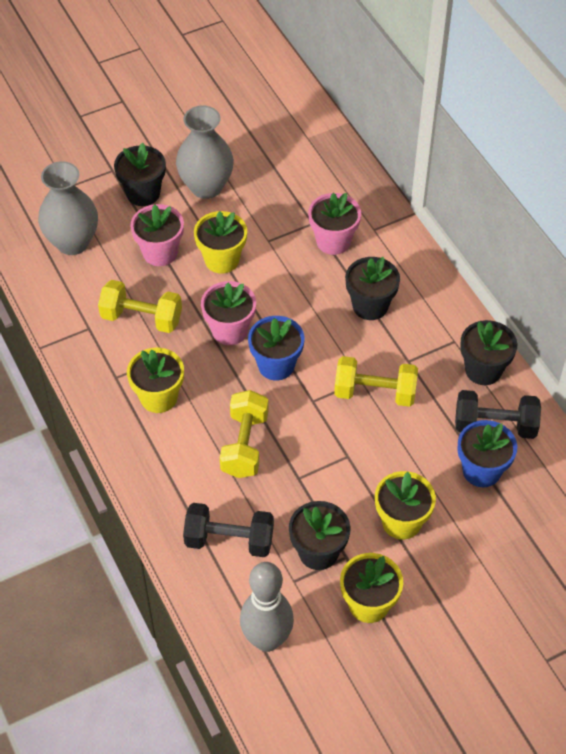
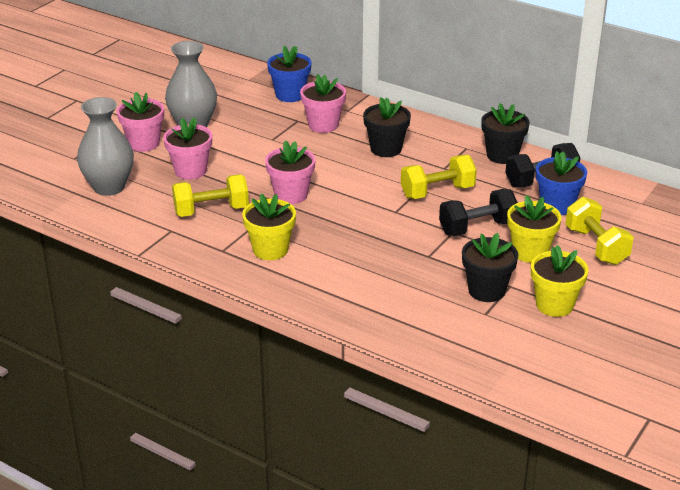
camera: 30 degrees left, 20 degrees down
(143, 193) = (144, 143): black flower pot -> pink flower pot
(222, 260) = (245, 160): yellow flower pot -> none
(229, 540) = (411, 310): black dumbbell -> black dumbbell (477, 228)
(244, 445) = (367, 252): yellow dumbbell -> yellow dumbbell (596, 246)
(267, 640) = (500, 355): grey bowling pin -> none
(276, 365) = (347, 202): blue flower pot -> blue flower pot (290, 95)

